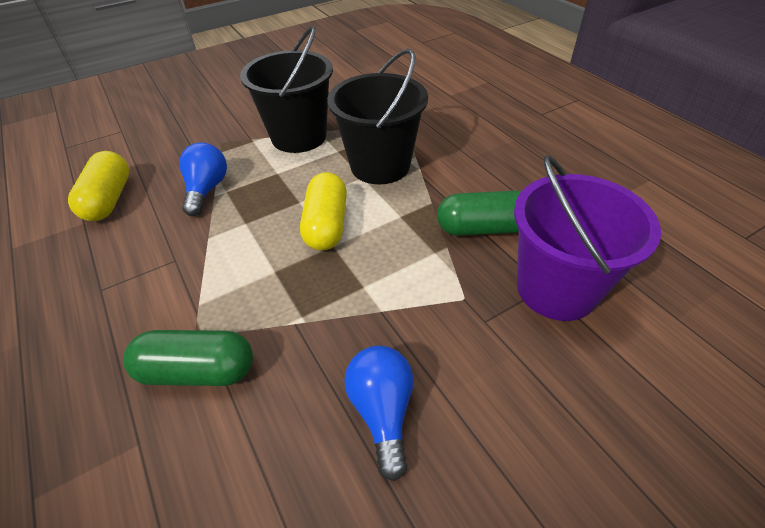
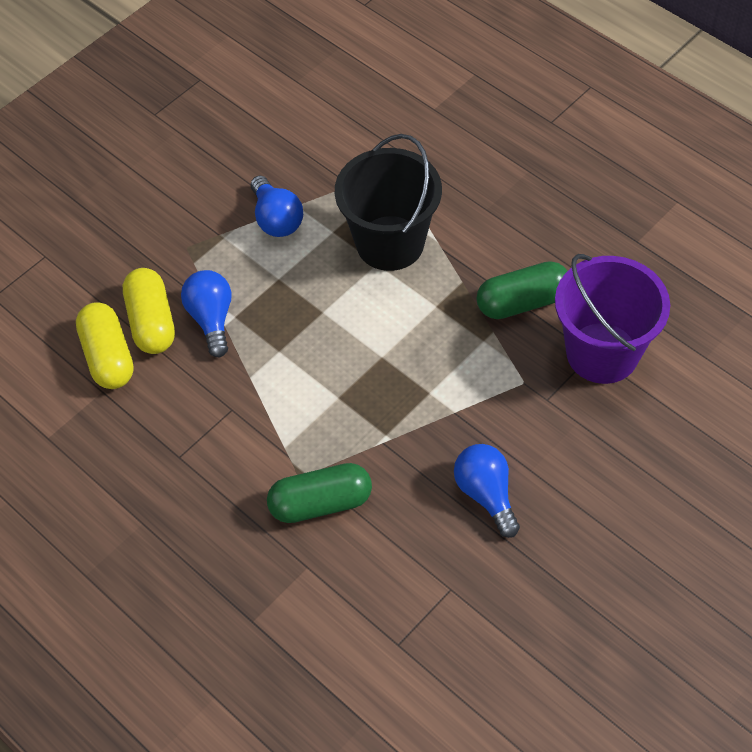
camera: 15 degrees left, 10 degrees up
(299, 137) = (276, 219): black bucket -> blue light bulb
(326, 225) = (365, 334): yellow capsule -> yellow capsule (152, 322)

